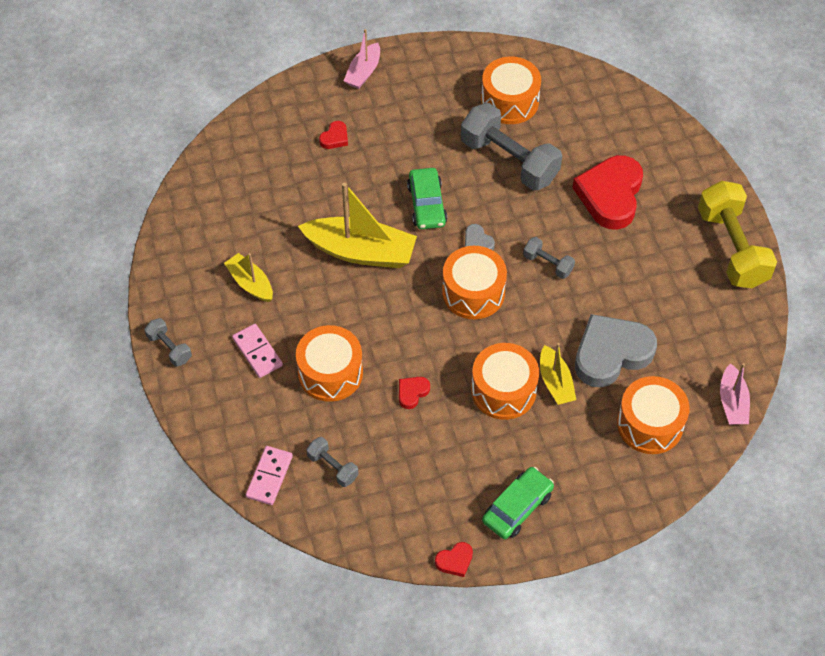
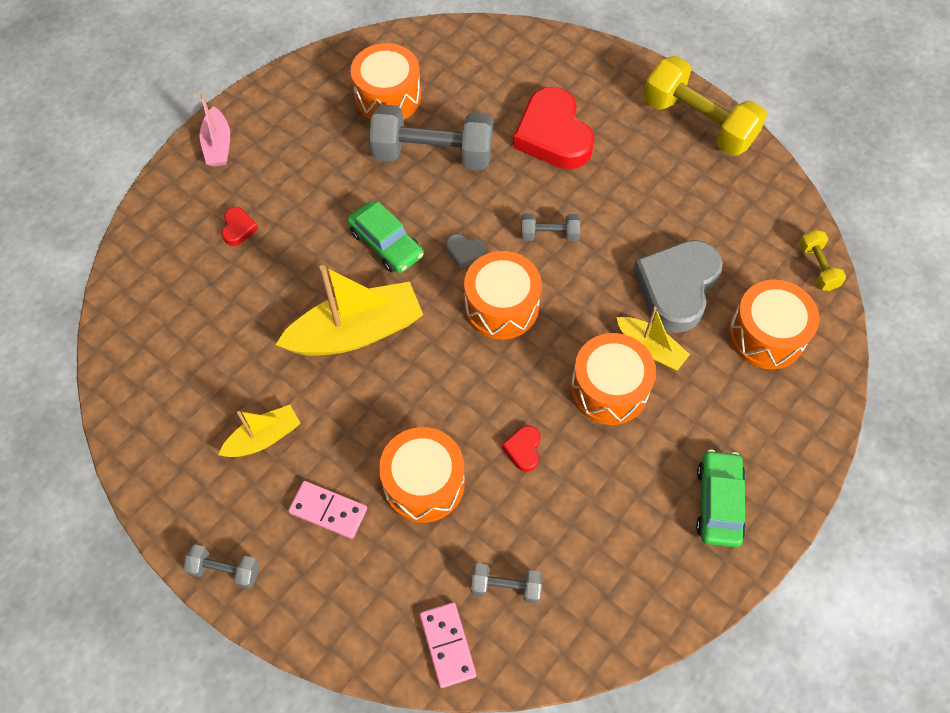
camera: 35 degrees left, 5 degrees up
(250, 283) = (263, 438): yellow boat -> yellow boat turned 135 degrees clockwise
(455, 561) = (706, 603): red heart -> none
(732, 402) = (817, 267): pink boat -> yellow dumbbell

